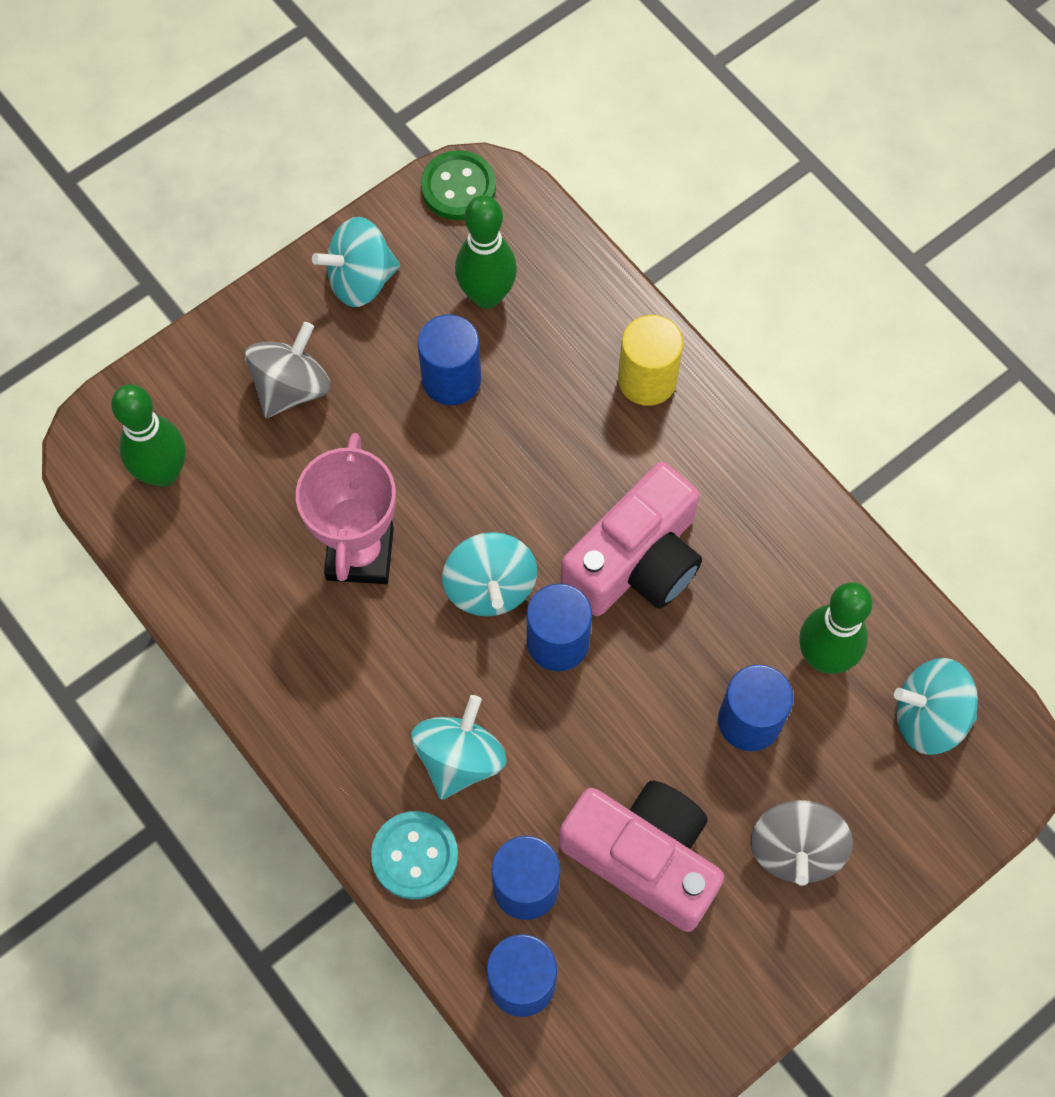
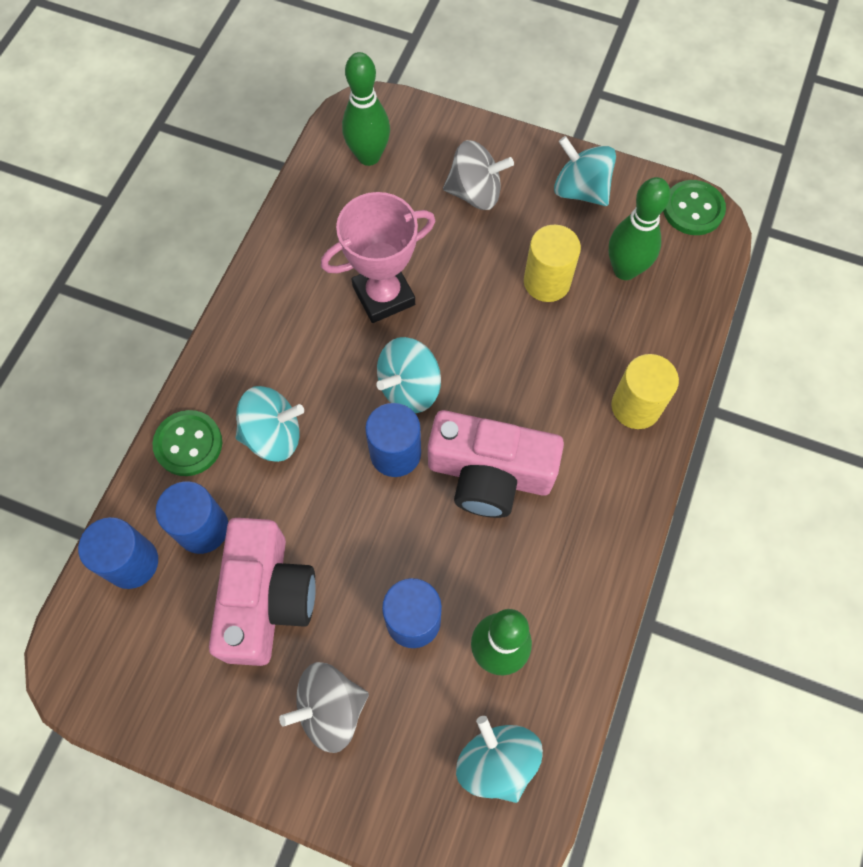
camera: 60 degrees right, 0 degrees up
(415, 856) = (188, 444): turquoise button -> green button
(451, 379) = (547, 282): blue cylinder -> yellow cylinder

